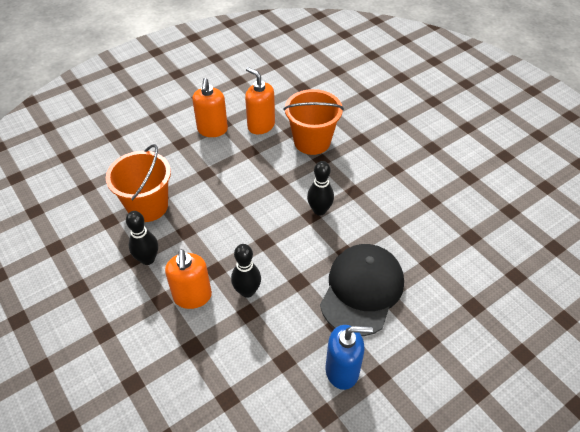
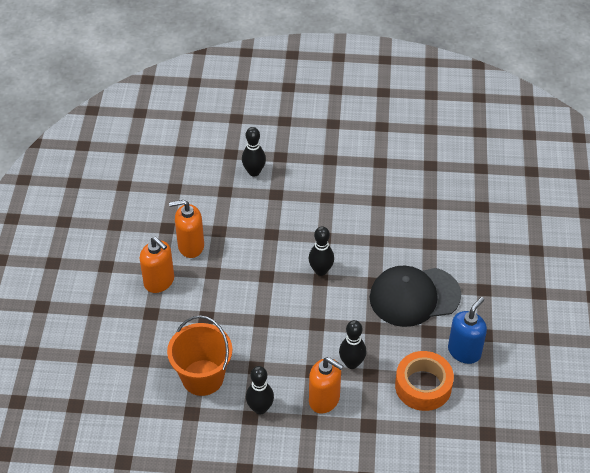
camera: 50 degrees left, 0 degrees up
(272, 362) = (423, 386): none -> orange tape
(312, 141) = (245, 226): orange bucket -> none
(362, 290) = (414, 296): black cap -> black cap turned 75 degrees counterclockwise
(366, 115) = (254, 172): none -> black bowling pin

